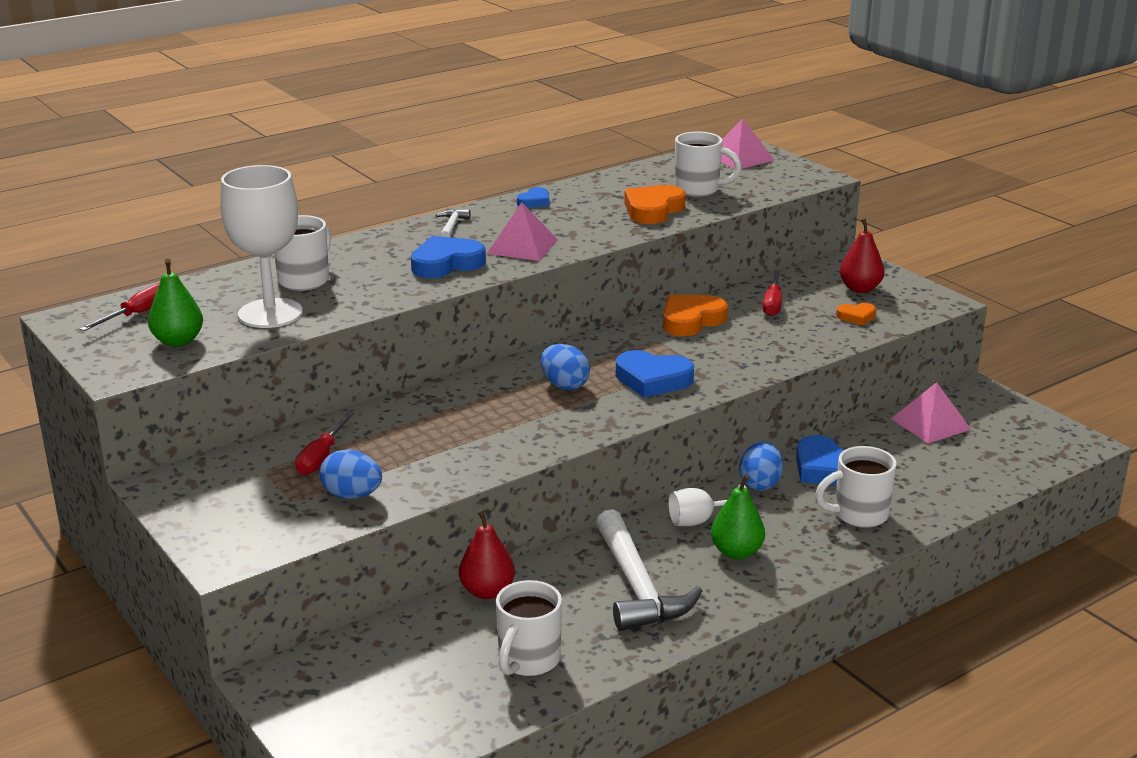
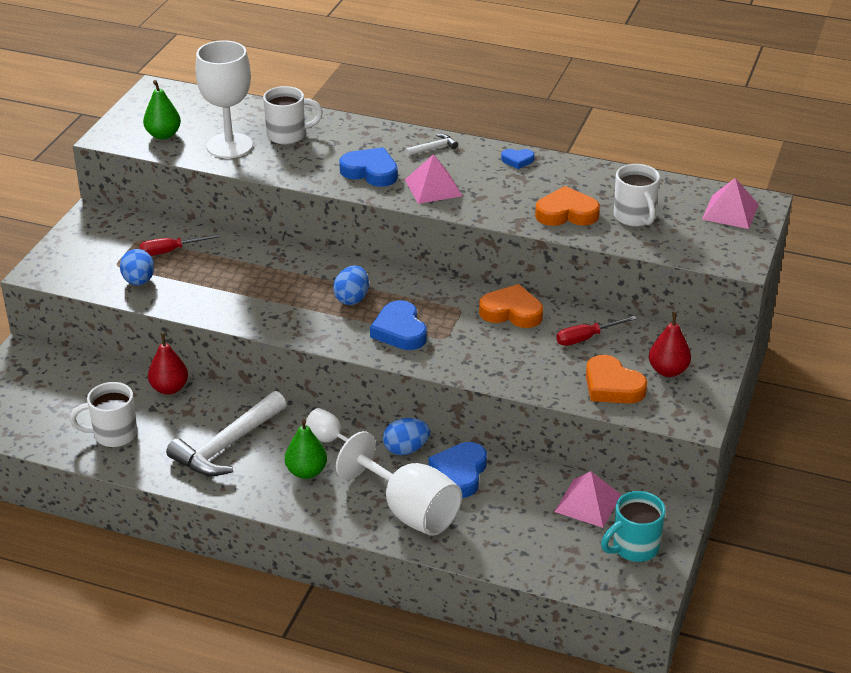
camera: 55 degrees right, 10 degrees up
(138, 314) = (183, 106): red screwdriver -> none
(856, 317) = (612, 386): orange heart -> orange heart, size x1.83
(858, 515) = (409, 511): white mug -> white goblet
(1011, 425) = (633, 548): none -> turquoise mug

